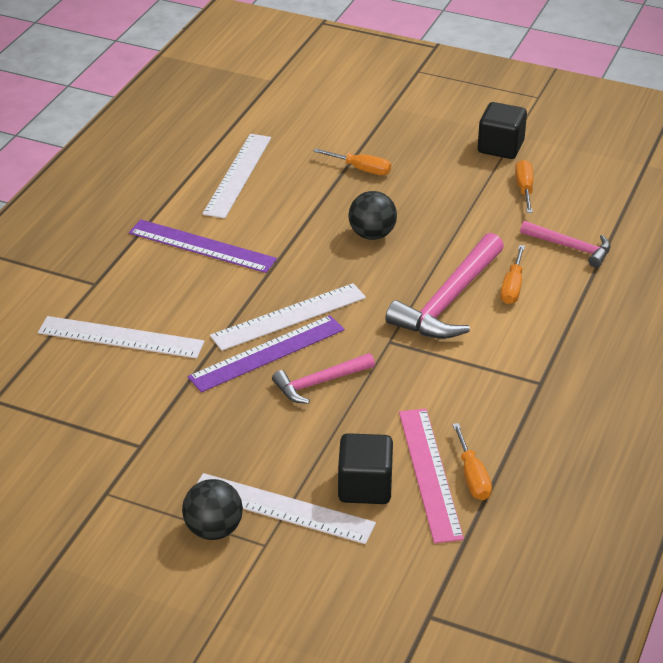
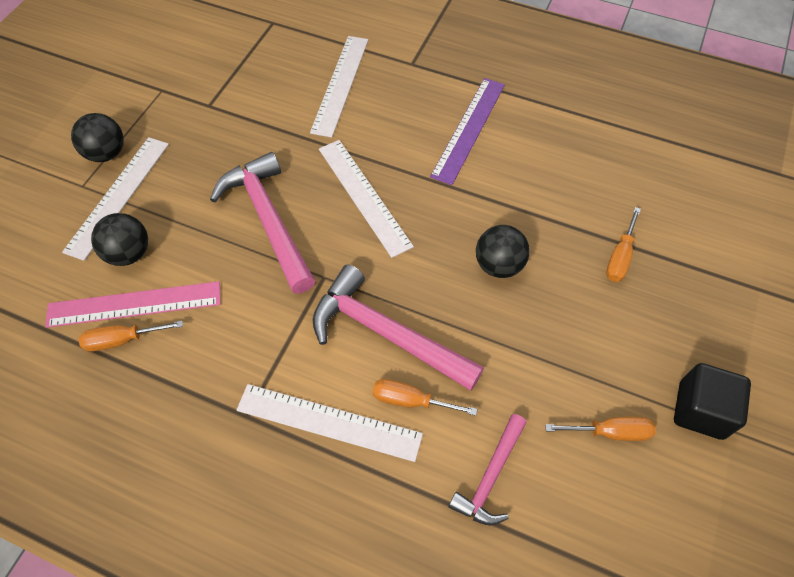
camera: 90 degrees right, 20 degrees up
(238, 175) = (589, 151): white ruler -> white ruler (328, 422)
(267, 353) = (312, 181): purple ruler -> none
(319, 383) = (268, 220): pink hammer -> pink hammer, size x1.72
(365, 487) = (129, 253): black cube -> black ball

